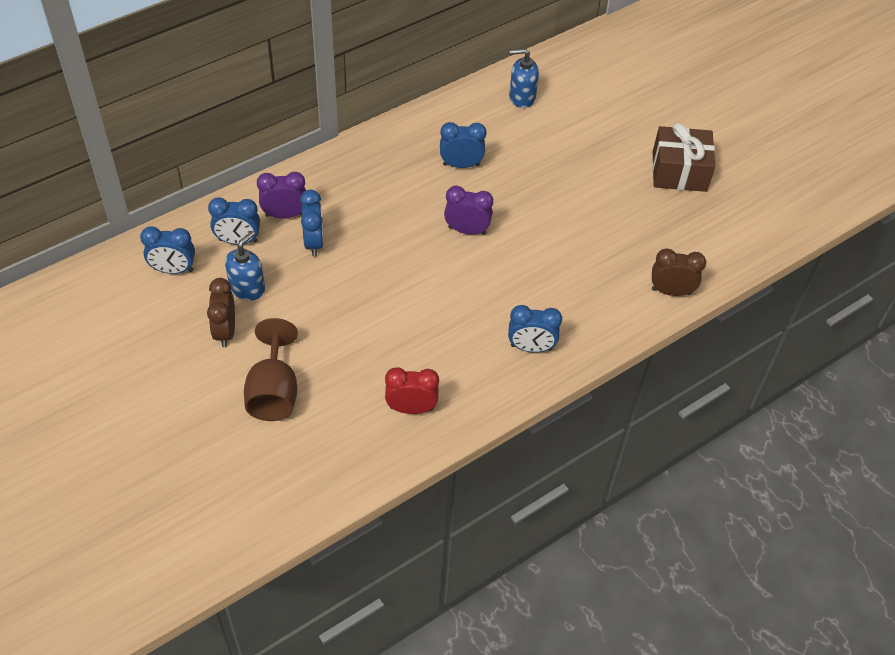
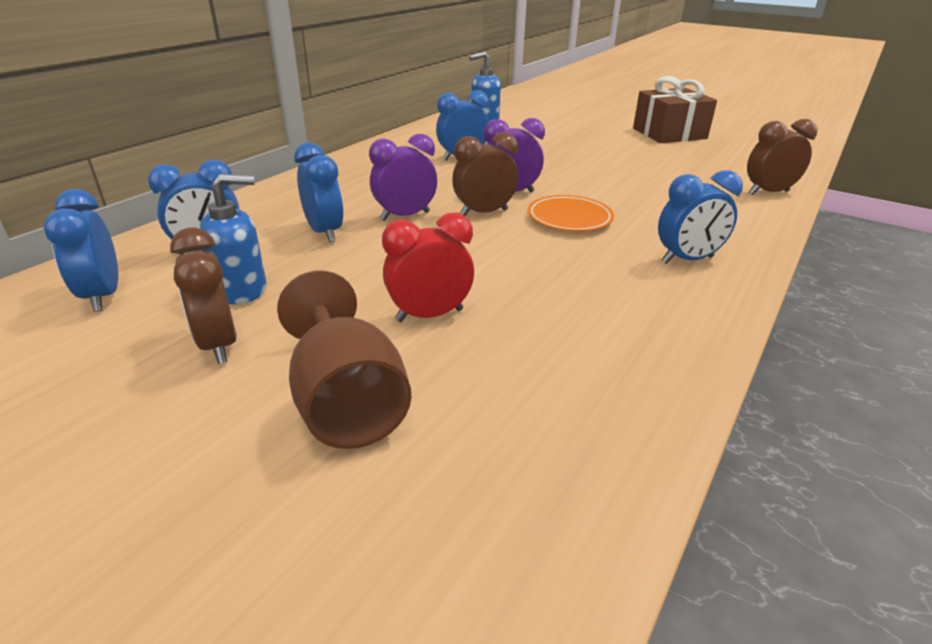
camera: 20 degrees left, 20 degrees down
(173, 270) = (103, 296): blue clock -> blue clock turned 90 degrees clockwise
(247, 288) = (242, 290): blue soap dispenser -> blue soap dispenser turned 60 degrees clockwise
(284, 215) = (270, 219): purple clock -> purple clock (405, 216)
(411, 408) = (601, 359): red clock -> red clock (429, 315)
(431, 251) = (484, 213): none -> brown clock
(487, 277) = (569, 218): none -> orange plate

